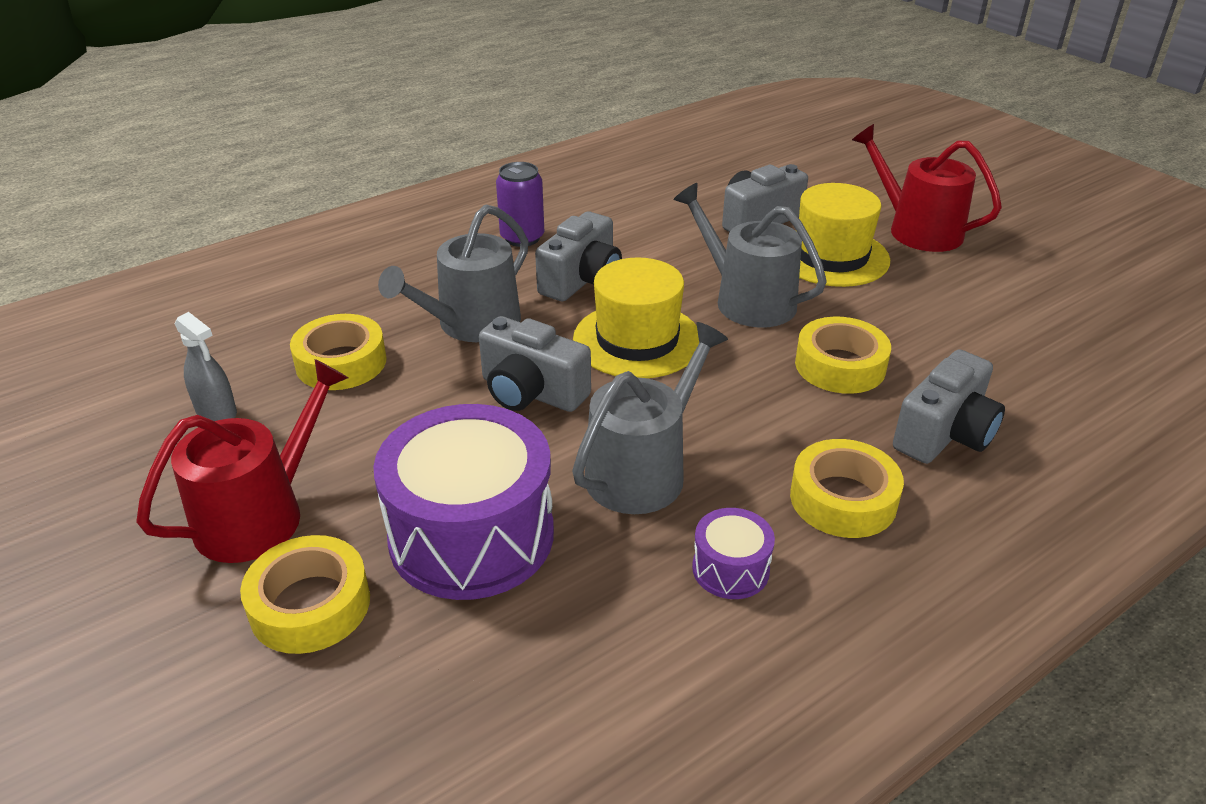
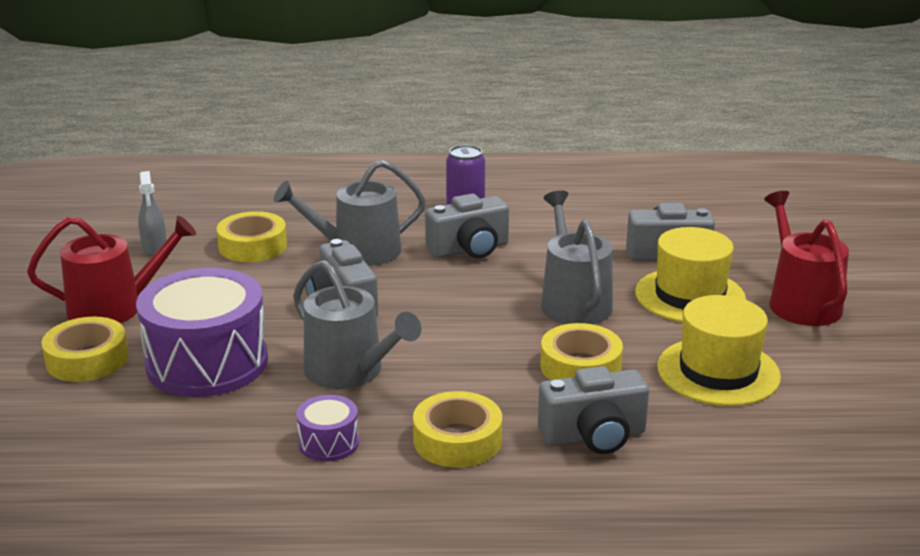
camera: 35 degrees right, 10 degrees down
(637, 340) = (455, 298): yellow hat -> yellow hat (718, 372)
(643, 470) = (350, 371): grey watering can -> grey watering can turned 60 degrees clockwise

